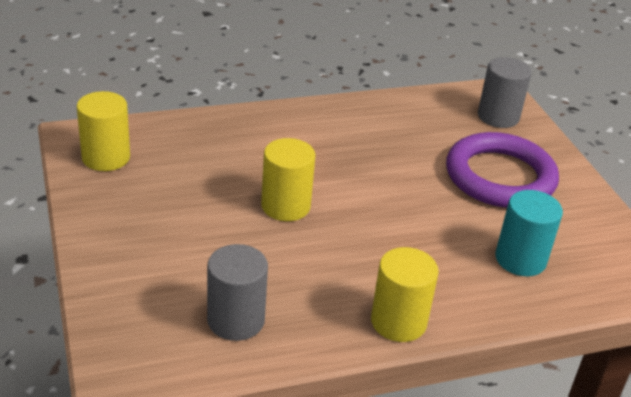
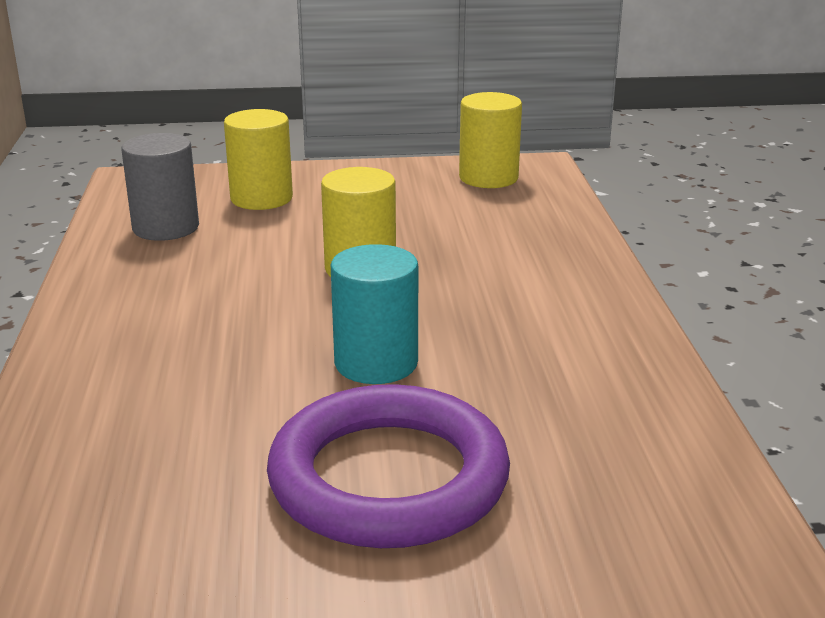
camera: 105 degrees right, 10 degrees down
(398, 322) = (90, 317): yellow cylinder -> yellow cylinder (261, 198)
(498, 117) = (629, 530): grey cylinder -> none
(520, 259) = (143, 446): turquoise cylinder -> turquoise cylinder (376, 363)

